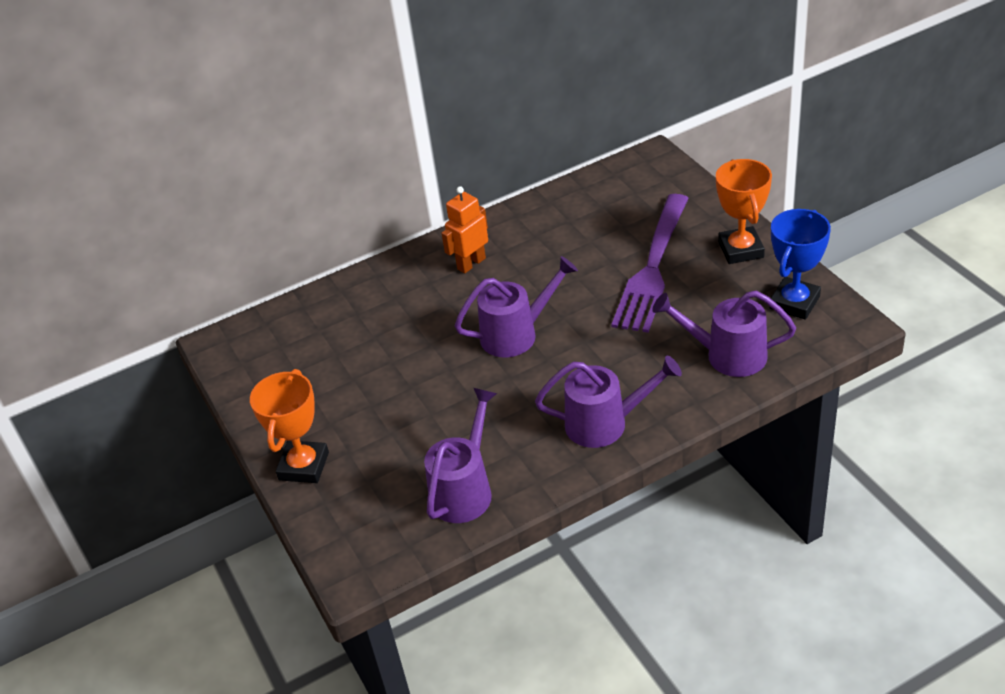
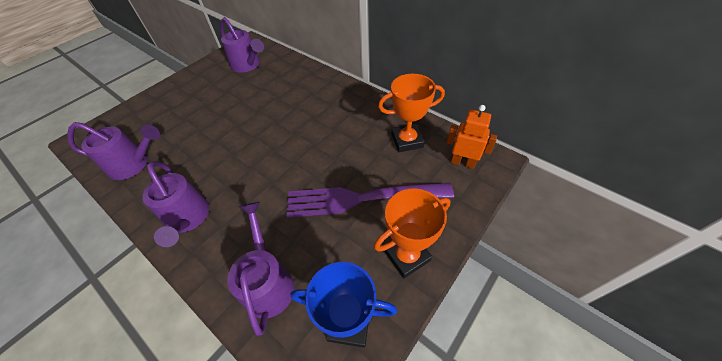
camera: 65 degrees right, 10 degrees up
(304, 466) = (160, 96): orange trophy -> orange trophy (407, 141)
(471, 263) = (334, 104): orange robot -> orange robot (462, 162)
(517, 334) = (273, 145): purple watering can -> purple watering can (248, 65)

